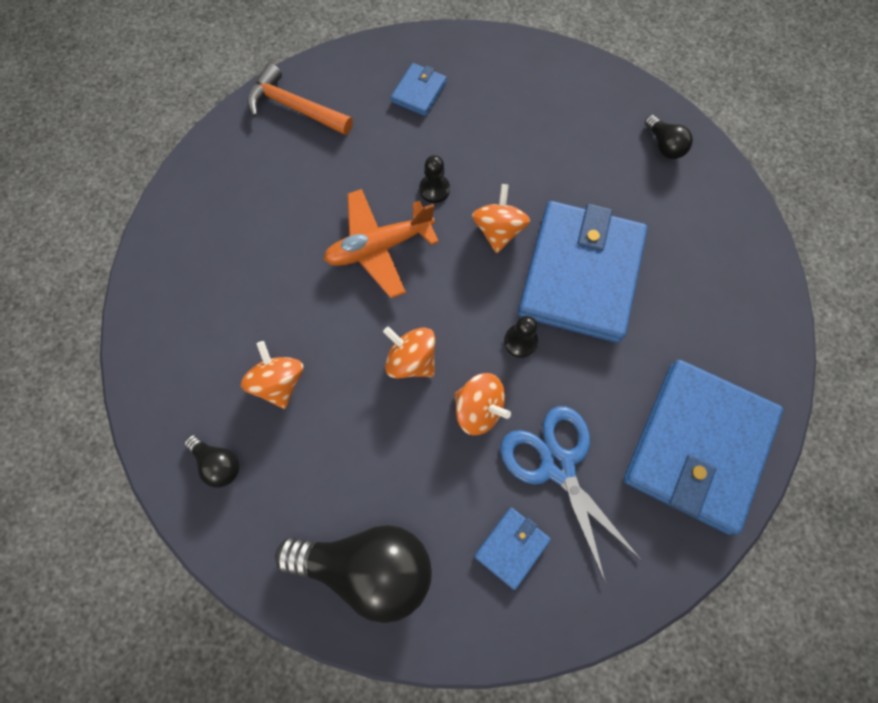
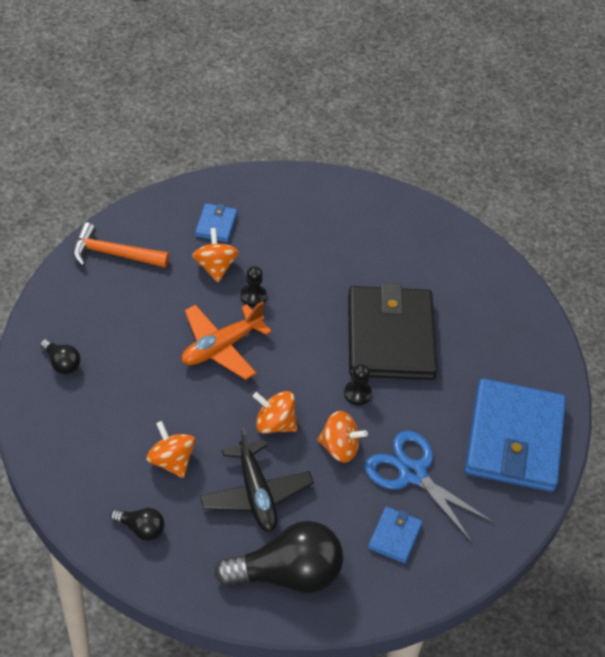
camera: 20 degrees left, 20 degrees down
(362, 449) = (256, 494): none -> black plane
(498, 230) = (315, 317): orange spinning top -> orange spinning top (215, 267)
(580, 274) = (390, 337): blue wallet -> black wallet
(664, 145) = (428, 232): black light bulb -> black light bulb (62, 363)

